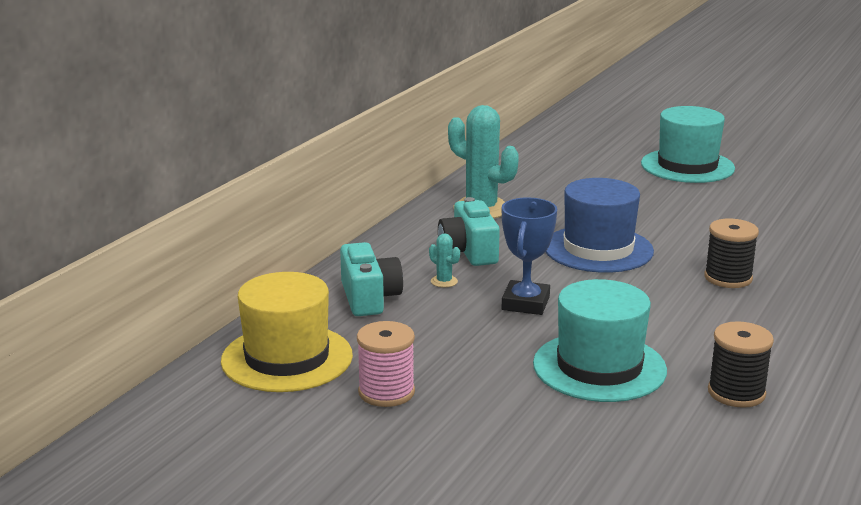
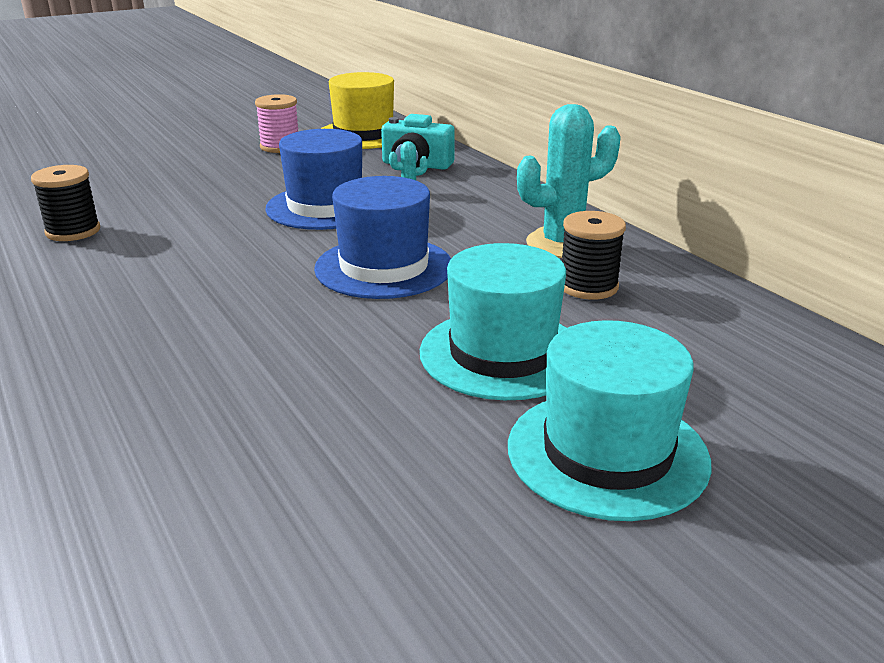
camera: 120 degrees right, 5 degrees up
(469, 252) = (457, 213): turquoise camera -> none
(525, 303) = (325, 207): blue trophy -> blue hat
(599, 367) = (193, 202): turquoise hat -> turquoise hat (502, 353)
(728, 278) = (219, 307): black spool -> black spool (588, 286)

